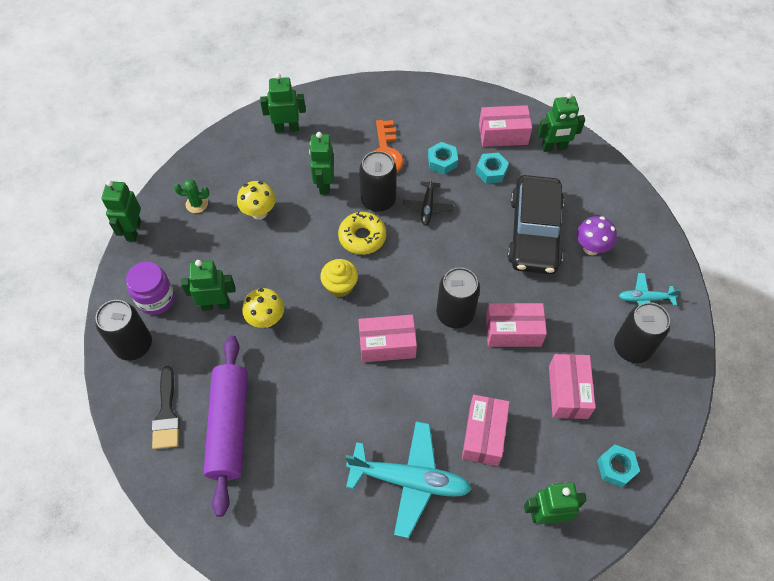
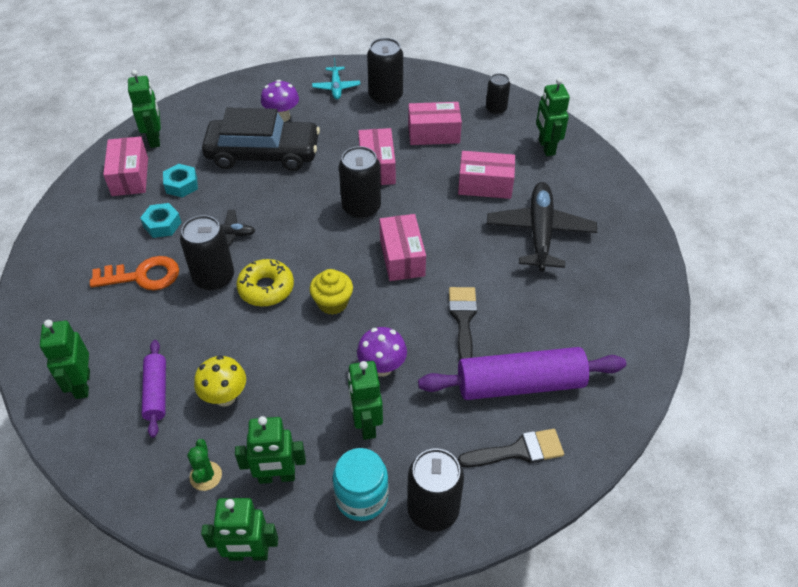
camera: 95 degrees left, 10 degrees down
(156, 299) = (362, 497): purple jar -> turquoise jar
(266, 319) = (382, 367): yellow mushroom -> purple mushroom
(272, 171) = (156, 392): none -> purple rolling pin
(307, 389) = (463, 319): none -> black brush
(324, 184) = (185, 332): green robot -> green robot (277, 477)
(410, 480) = (540, 232): turquoise plane -> black plane
(616, 467) = (496, 109): turquoise nut -> black can

